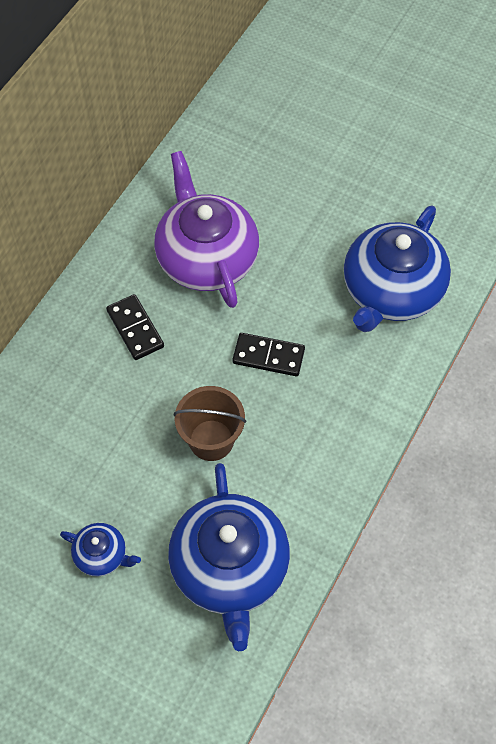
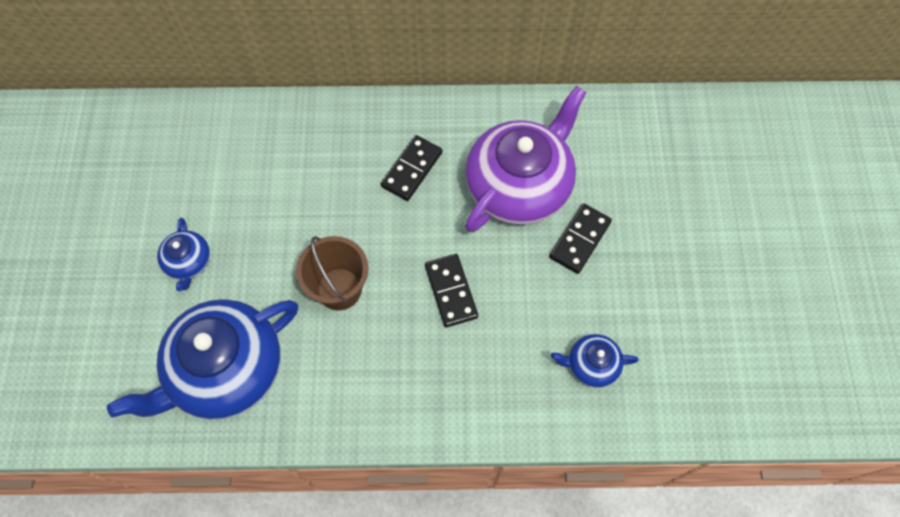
camera: 60 degrees right, 5 degrees up
(283, 242) = (579, 239): none -> black domino
(391, 291) = (591, 365): blue teapot -> blue teapot, size x0.46

